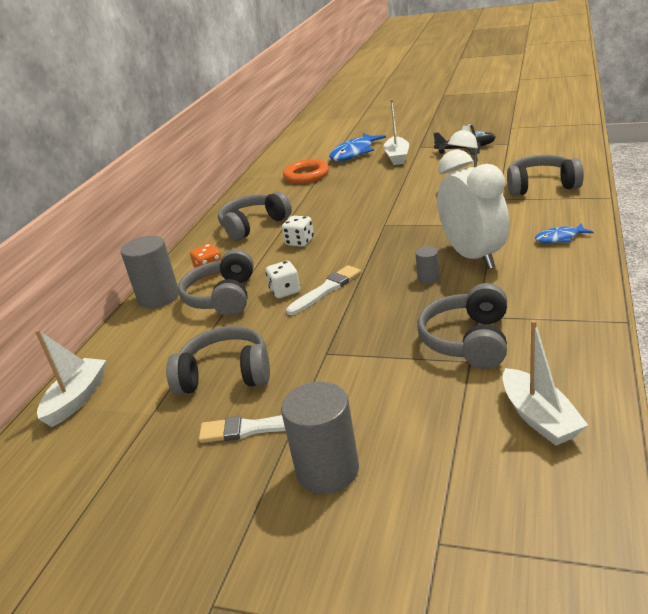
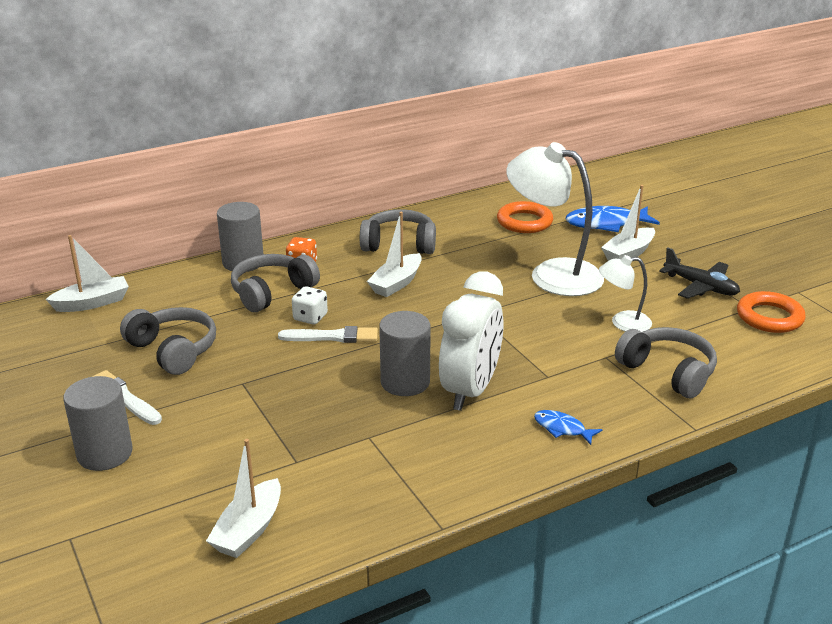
camera: 40 degrees right, 0 degrees up
(300, 242) = (396, 283): white dice -> white boat
(380, 186) = (552, 274): none -> white lamp
(428, 278) = (405, 382): grey cylinder -> grey cylinder, size x2.05
(468, 340) = (325, 448): grey headphones -> none
(525, 142) = (769, 317): none -> orange ring

